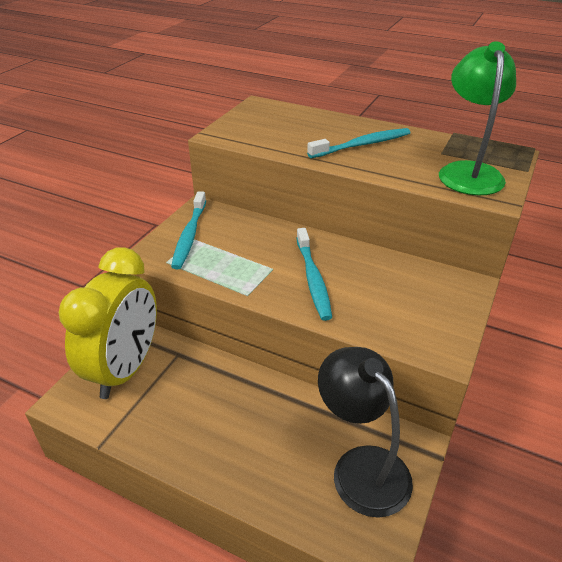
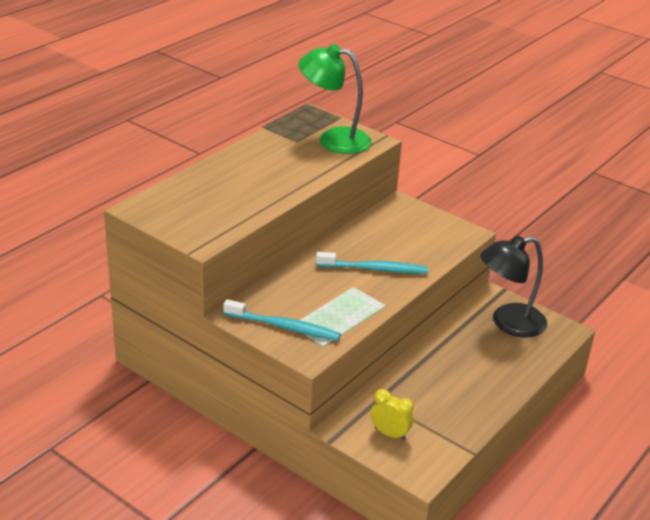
camera: 80 degrees left, 5 degrees down
(125, 369) = (390, 434): yellow clock -> yellow clock, size x0.43
(362, 145) = (265, 171): turquoise toothbrush -> none

